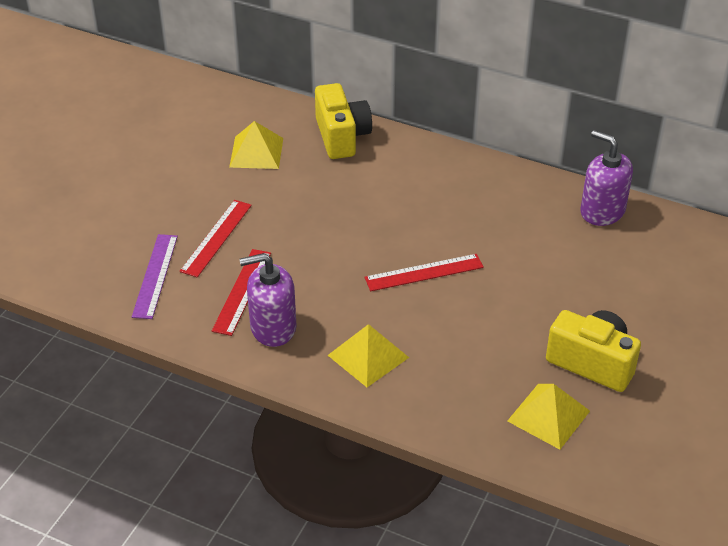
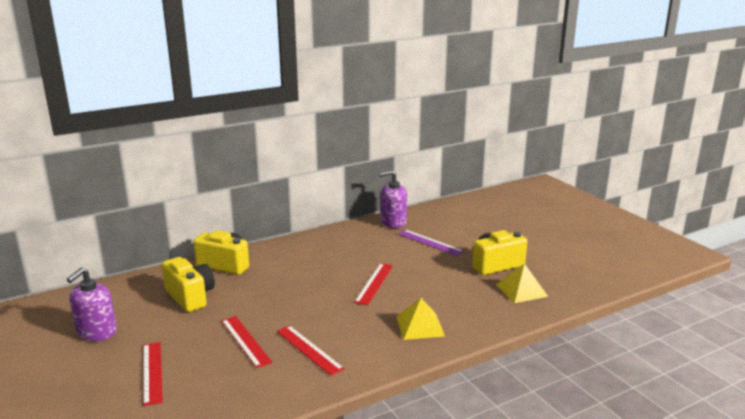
camera: 55 degrees left, 20 degrees down
(116, 209) = (152, 372): none -> red ruler
(155, 275) = (245, 380): purple ruler -> purple ruler (430, 242)
(256, 152) = (190, 297): yellow pyramid -> yellow camera
(273, 327) = (356, 350): purple soap dispenser -> purple soap dispenser (96, 332)

